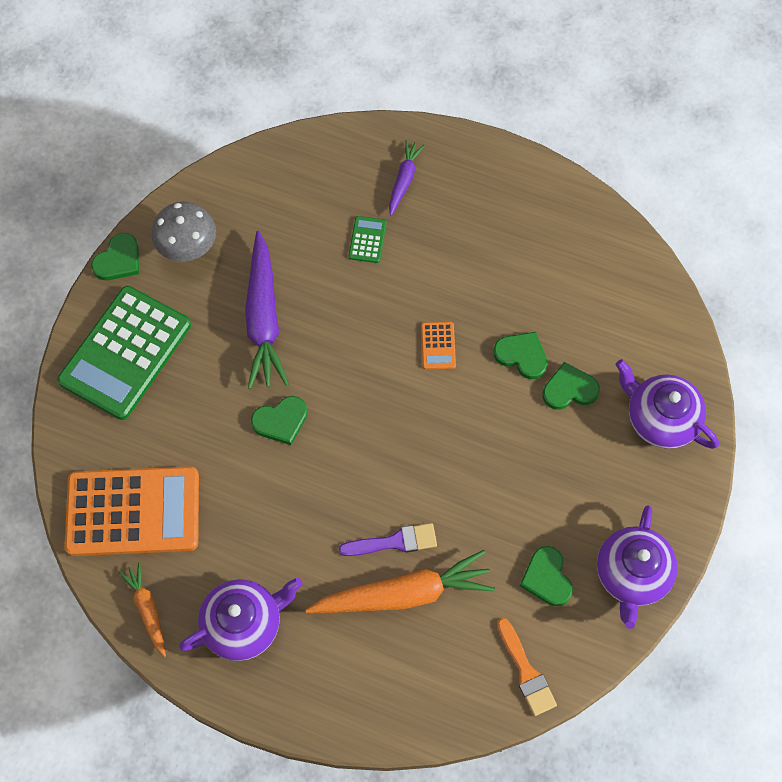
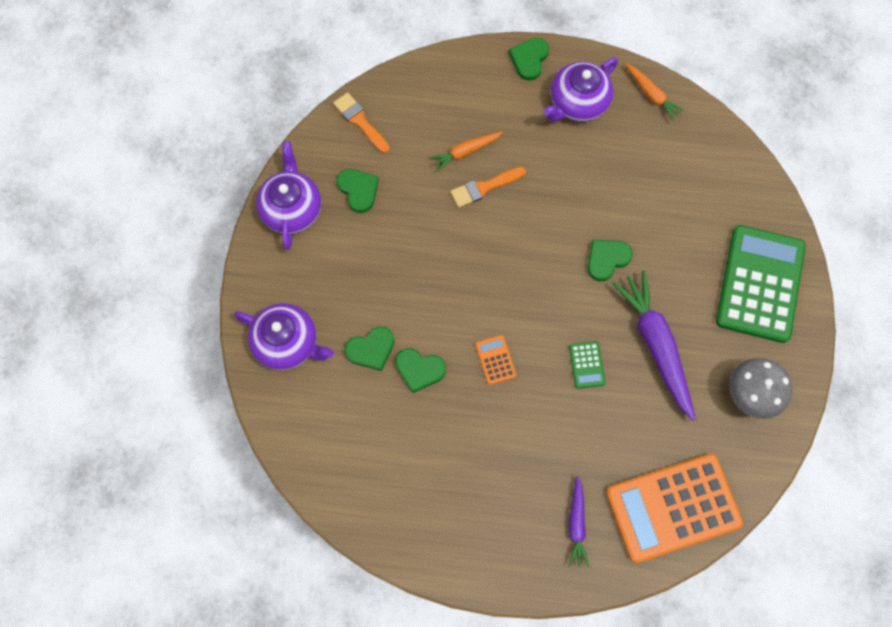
camera: 165 degrees right, 5 degrees up
(118, 260) = (806, 367): green heart -> green heart (529, 59)
(133, 511) = (694, 160): orange calculator -> orange calculator (673, 508)
(367, 240) = (591, 448): green calculator -> green calculator (586, 365)
(394, 542) = (484, 187): purple brush -> orange brush
(404, 594) = (465, 152): orange carrot -> orange carrot, size x0.53

